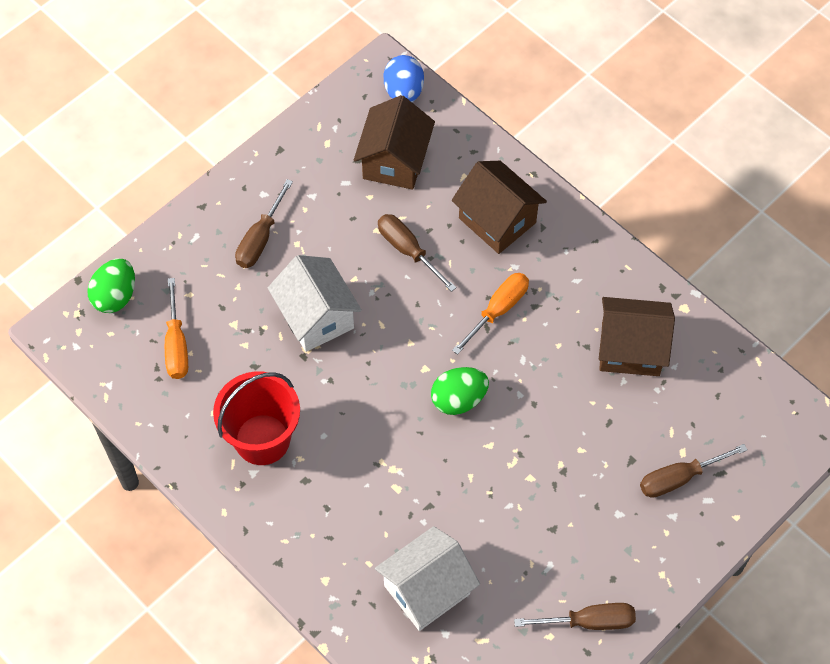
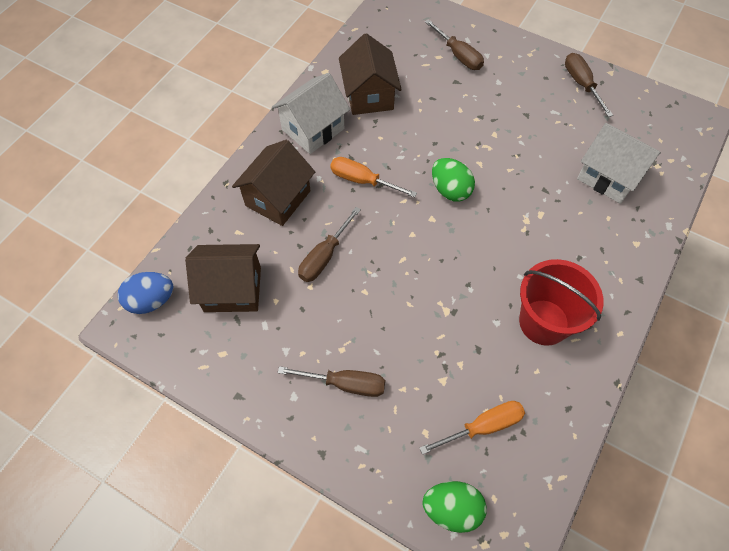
camera: 105 degrees left, 0 degrees up
(316, 317) = (412, 311): white house -> white house (313, 129)

